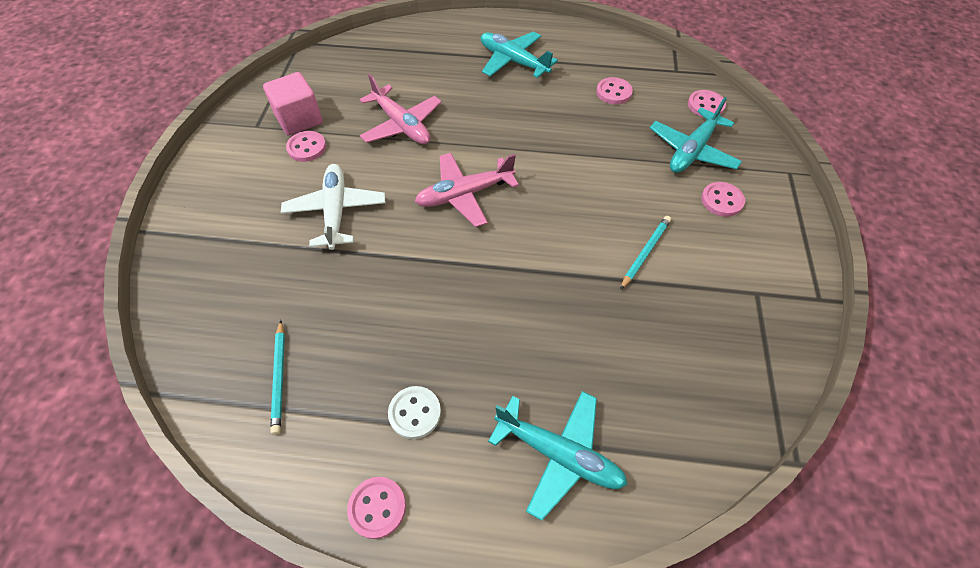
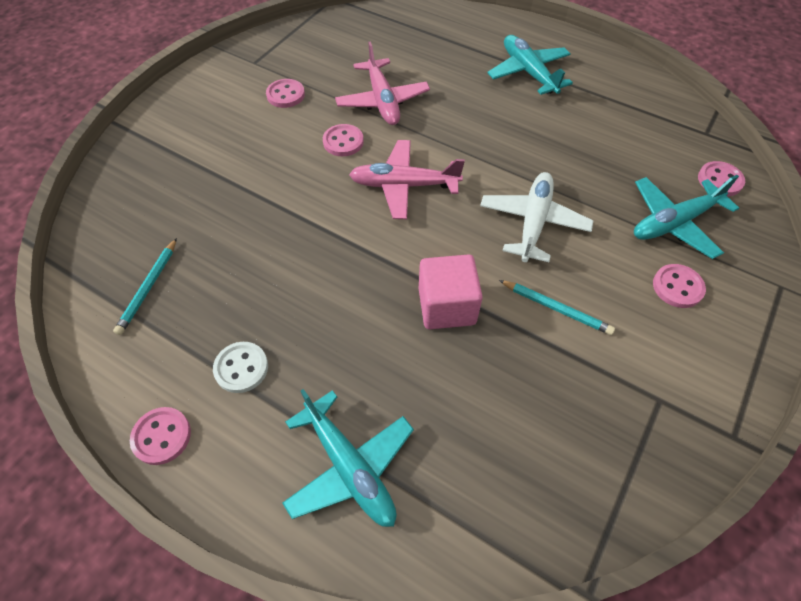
camera: 25 degrees right, 0 degrees up
(299, 119) = (293, 67): pink cube -> pink cube (447, 306)
(336, 211) = (278, 160): white plane -> white plane (533, 222)
(613, 92) = (619, 135): pink button -> pink button (343, 142)
(645, 252) = (556, 308): turquoise pencil -> turquoise pencil turned 60 degrees clockwise

